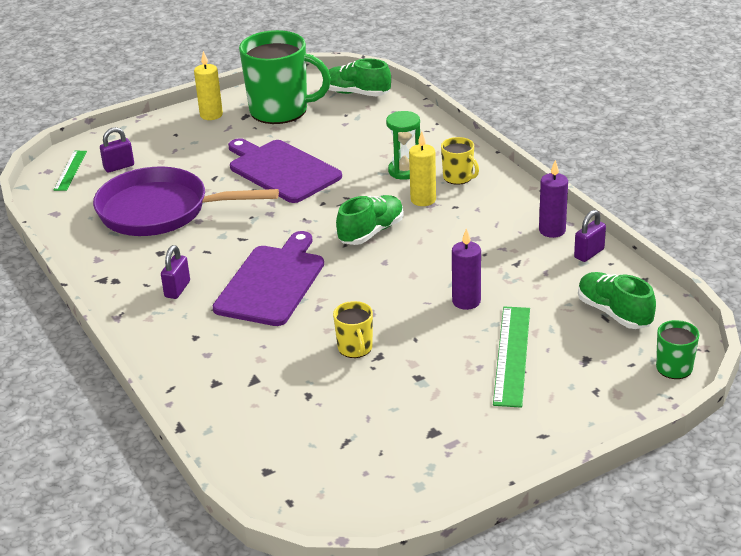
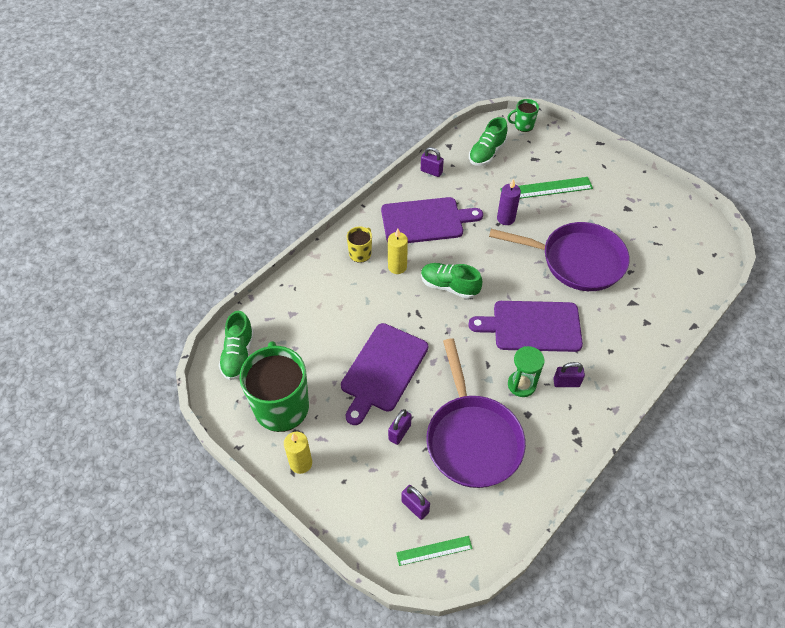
camera: 110 degrees left, 20 degrees up
(201, 170) = (399, 432): none -> purple padlock
(355, 348) = (577, 261): yellow mug -> purple pan
(404, 171) = (361, 287): green hourglass -> green hourglass (521, 385)
(492, 233) = (425, 221): none -> purple cutting board
(552, 230) = (412, 192): purple candle -> none

